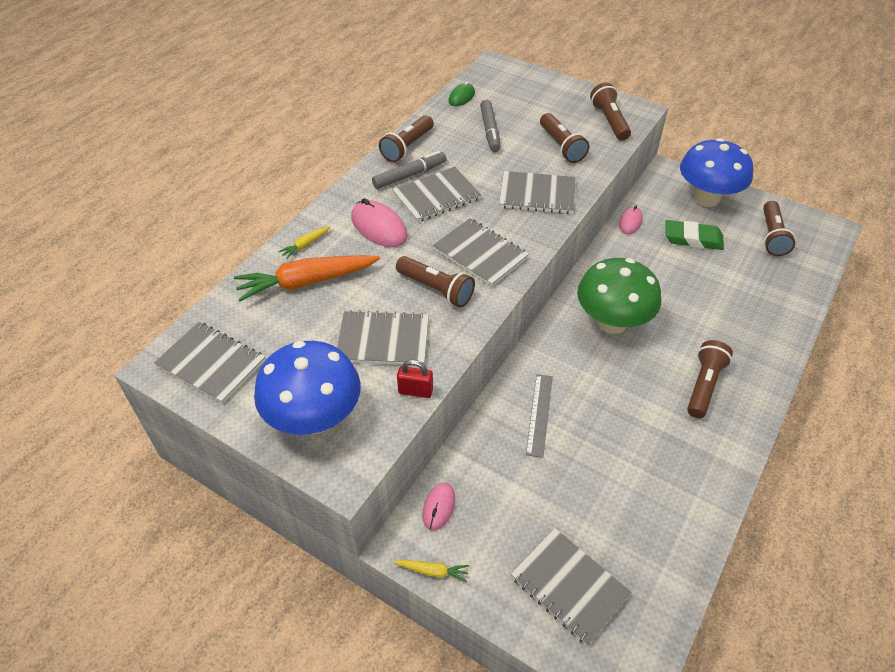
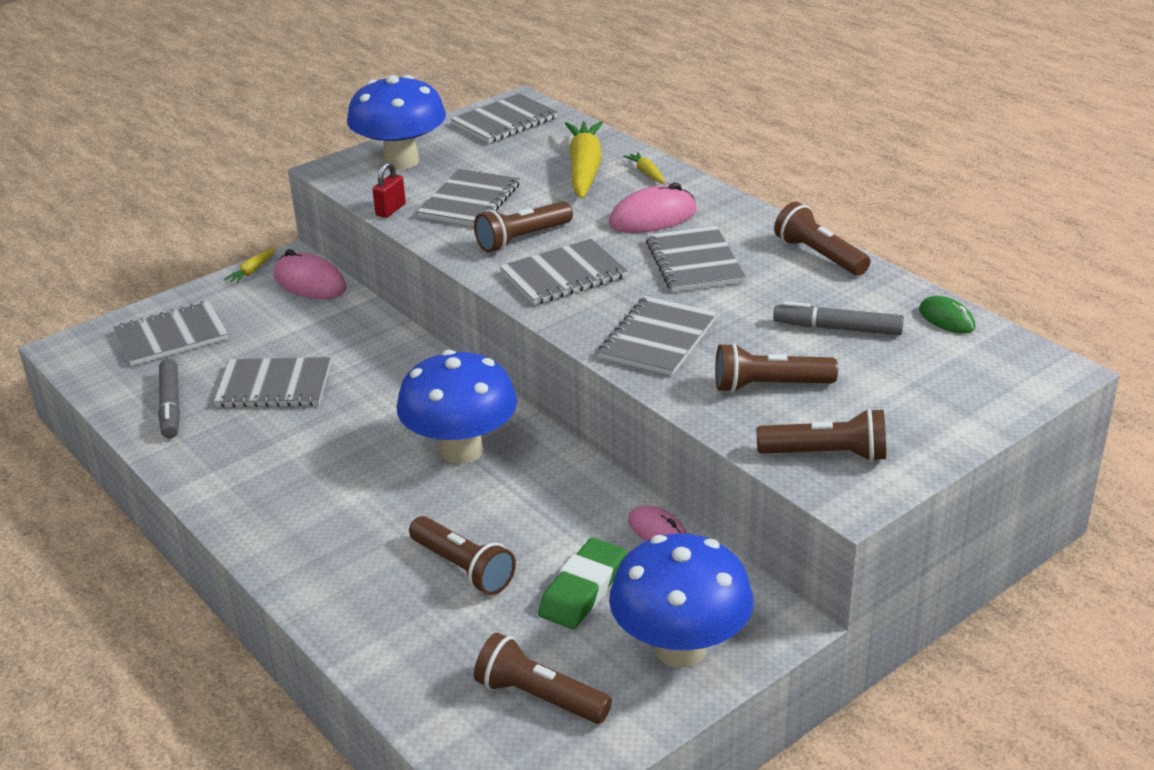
camera: 110 degrees right, 15 degrees down
(307, 282) = (584, 169): orange carrot -> yellow carrot
(409, 175) = (750, 249): grey marker -> grey marker (170, 406)
(439, 507) = (310, 282): pink mouse -> pink mouse, size x1.64
(539, 414) = (365, 361): grey ruler -> none
(599, 463) = (274, 386): none -> grey notebook
(612, 322) = (461, 450): green mushroom -> blue mushroom
(704, 385) = (307, 497): brown flashlight -> brown flashlight (463, 568)

